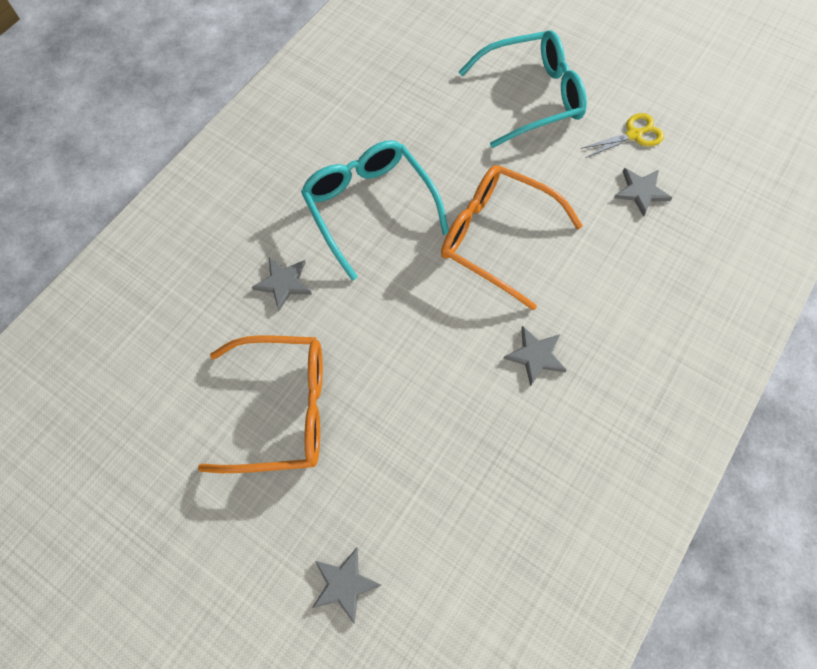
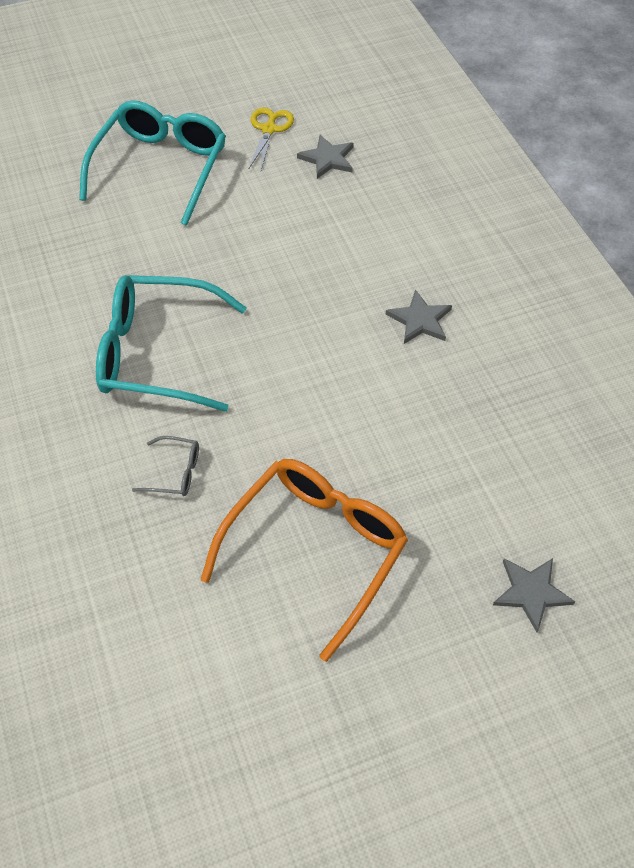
camera: 55 degrees left, 10 degrees down
(283, 283) = (175, 472): grey star -> grey glasses
(496, 237) = (281, 278): orange glasses -> none

